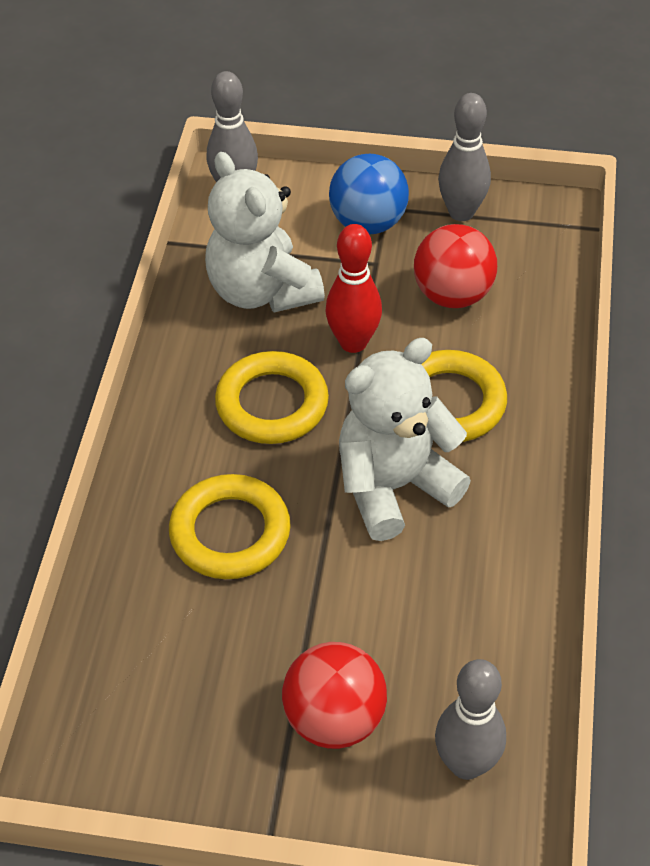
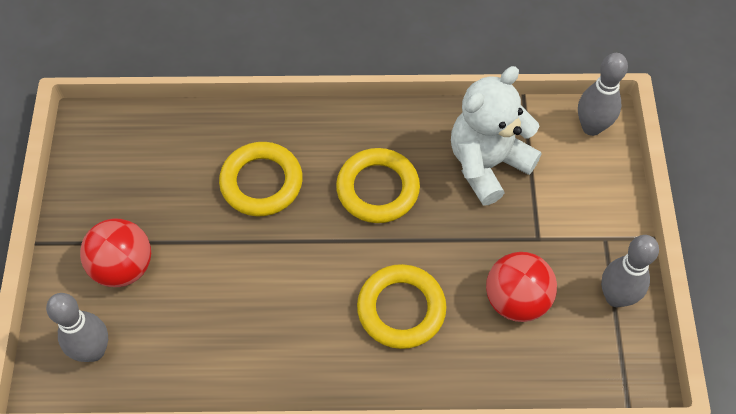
camera: 80 degrees right, 10 degrees up
(353, 342) = (448, 234): red bowling pin -> none
(368, 223) = (582, 227): blue ball -> none
(394, 486) = (314, 279): white teddy bear -> none

